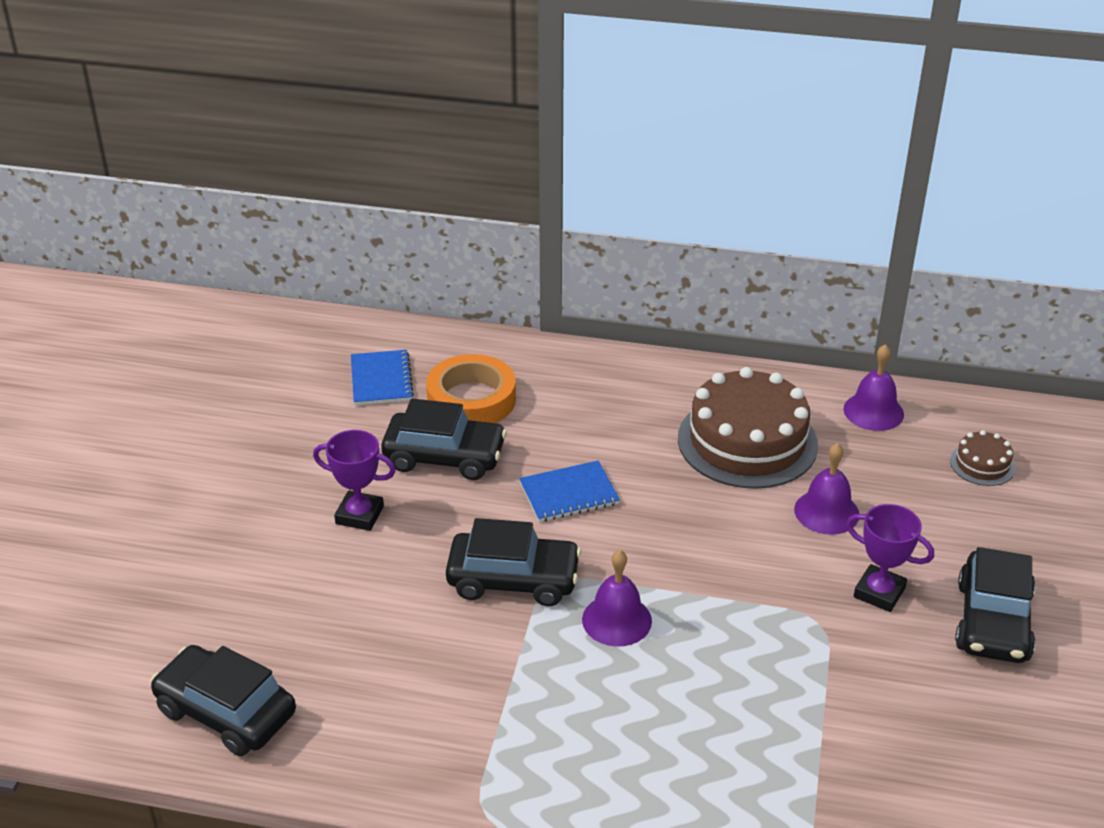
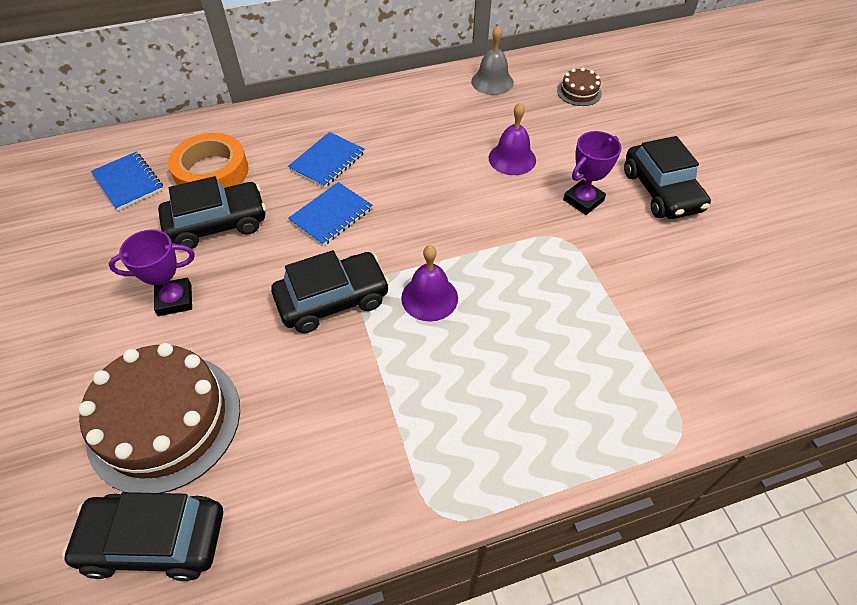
camera: 30 degrees left, 15 degrees up
(603, 434) = (327, 161): none -> blue notebook
(747, 441) = (428, 130): brown cake -> brown cake (165, 421)
(873, 411) = (492, 82): purple bell -> grey bell
(879, 592) = (583, 200): purple trophy -> purple trophy turned 45 degrees counterclockwise

